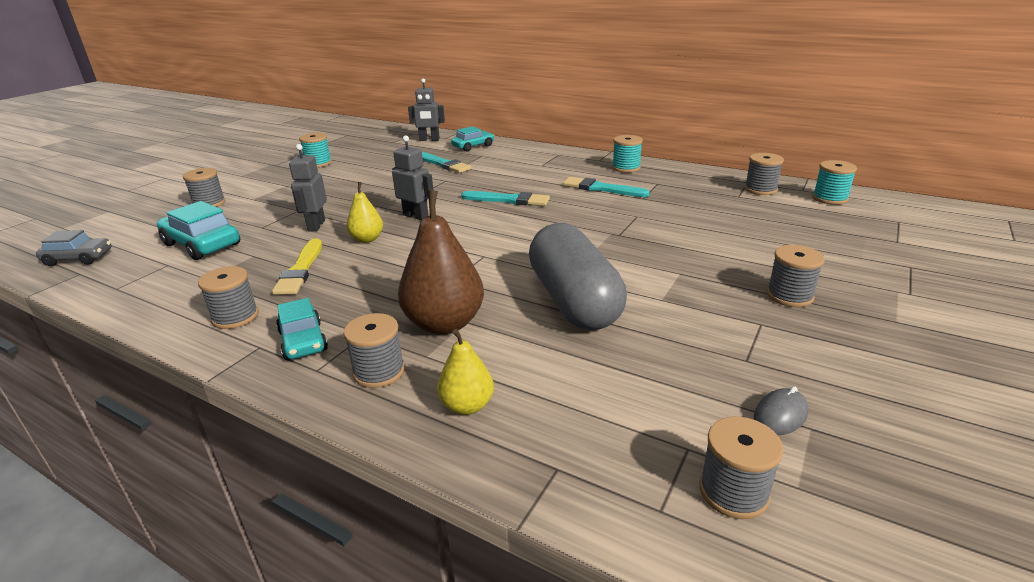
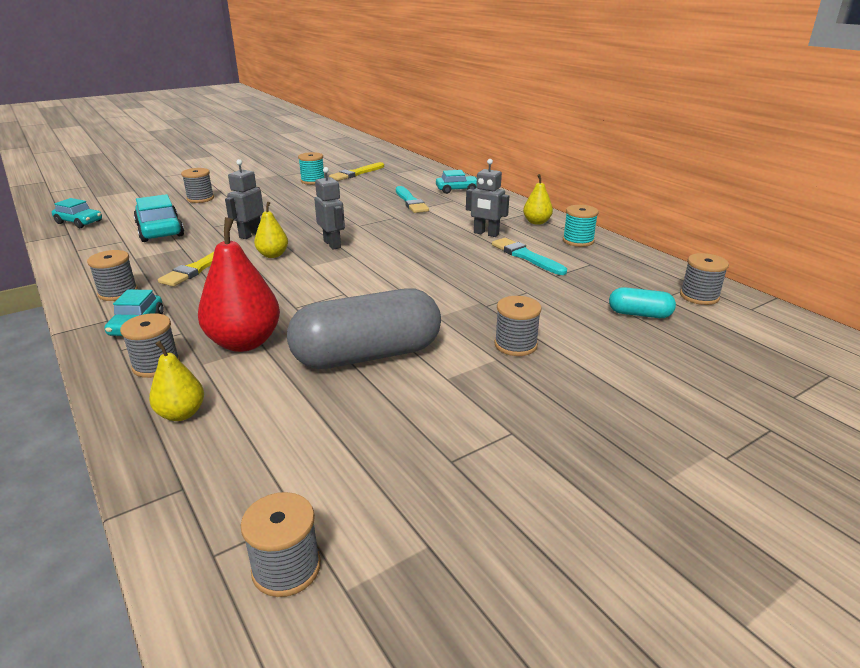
camera: 25 degrees right, 0 degrees up
(78, 258) = (79, 222): grey car -> turquoise car
(356, 149) = (356, 173): none -> yellow brush
(429, 140) = (426, 176): grey robot -> grey robot (486, 234)
(444, 324) = (244, 342): brown pear -> red pear
(508, 200) = (426, 248): turquoise brush -> none
(573, 301) = (367, 355): grey capsule -> grey capsule turned 60 degrees clockwise
(575, 160) = (536, 222): none -> yellow pear
(738, 212) = (639, 314): none -> turquoise capsule
(780, 415) = (414, 522): grey mouse -> none
(789, 296) = (579, 415): grey spool -> grey spool (515, 345)
(830, 198) = (773, 326): turquoise spool -> none

